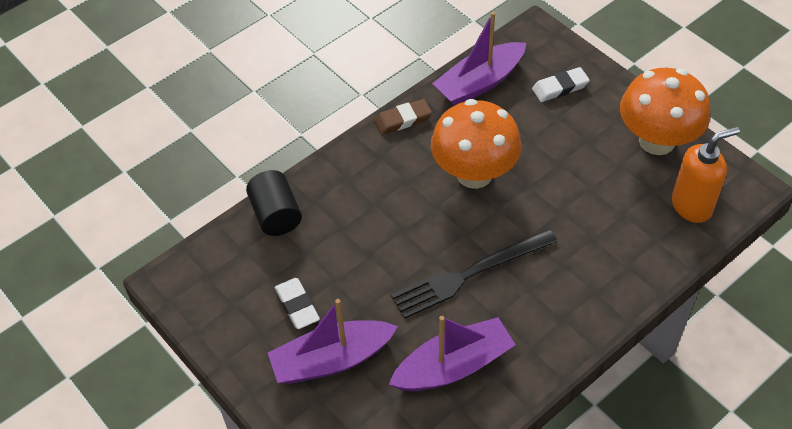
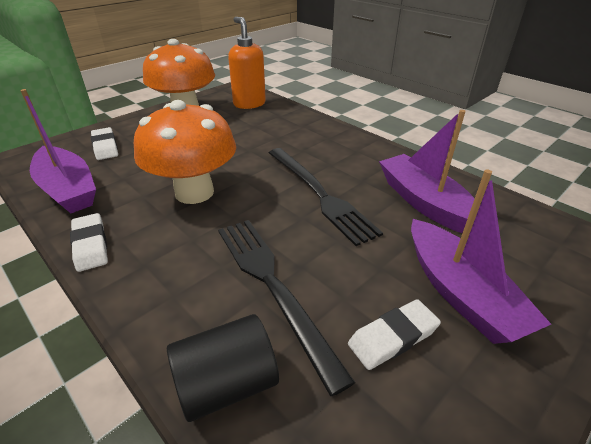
camera: 95 degrees left, 15 degrees down
(350, 236) = (272, 286): none -> black fork
(403, 119) = (90, 245): brown eraser -> white eraser

